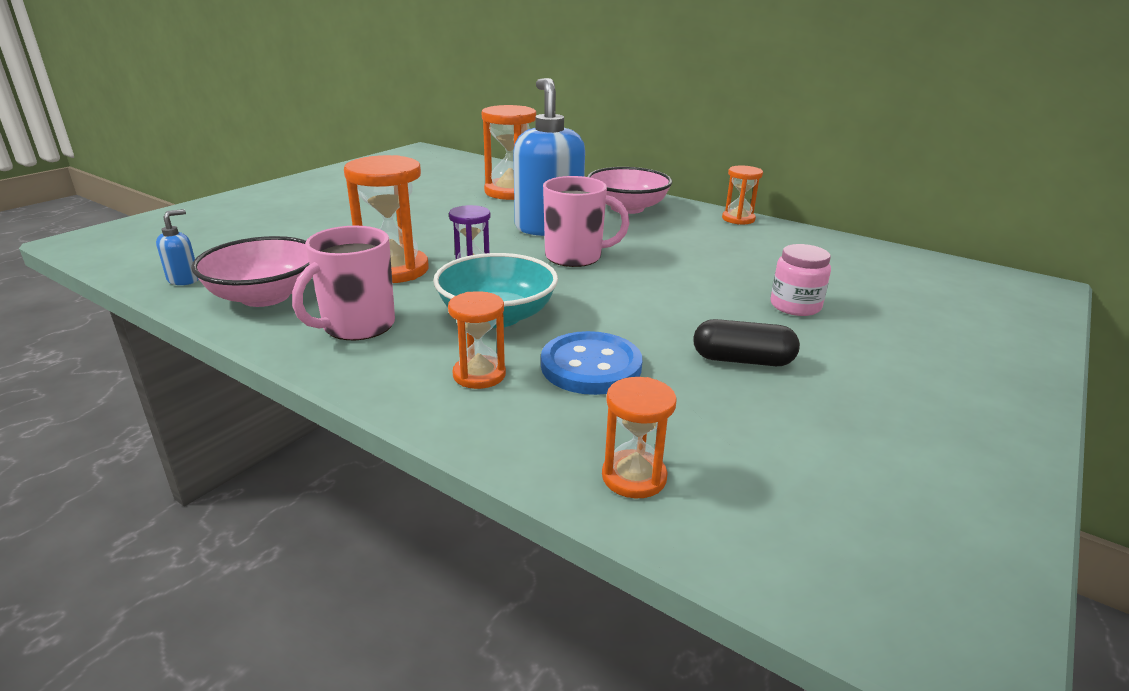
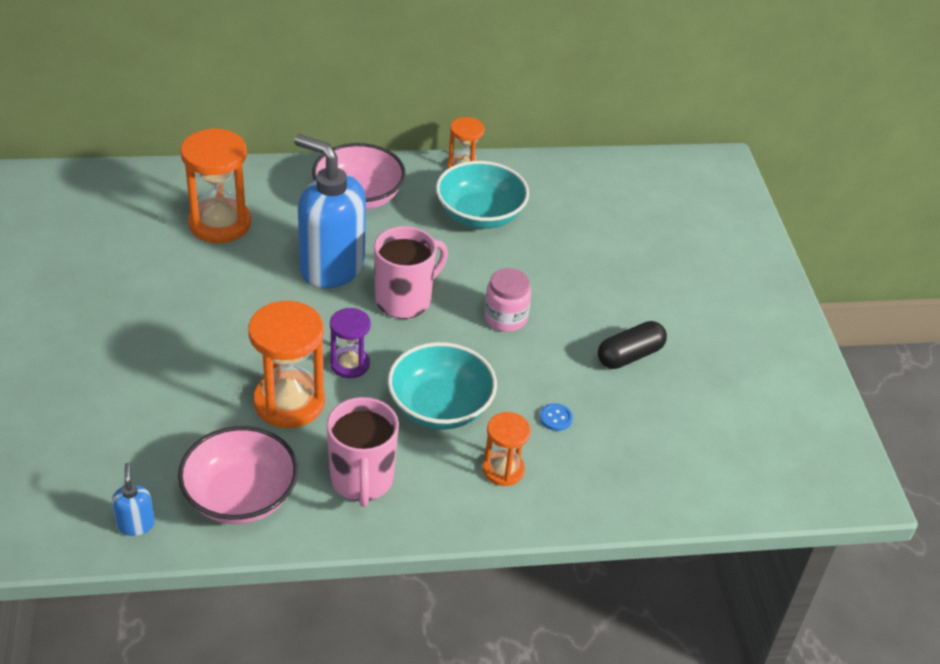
camera: 45 degrees left, 15 degrees up
(591, 366) = (556, 418): blue button -> blue button, size x0.41
(634, 477) = (668, 488): orange hourglass -> none
(715, 241) = (480, 215): none -> turquoise bowl
(795, 306) = (608, 275): pink jar -> pink jar (505, 318)

